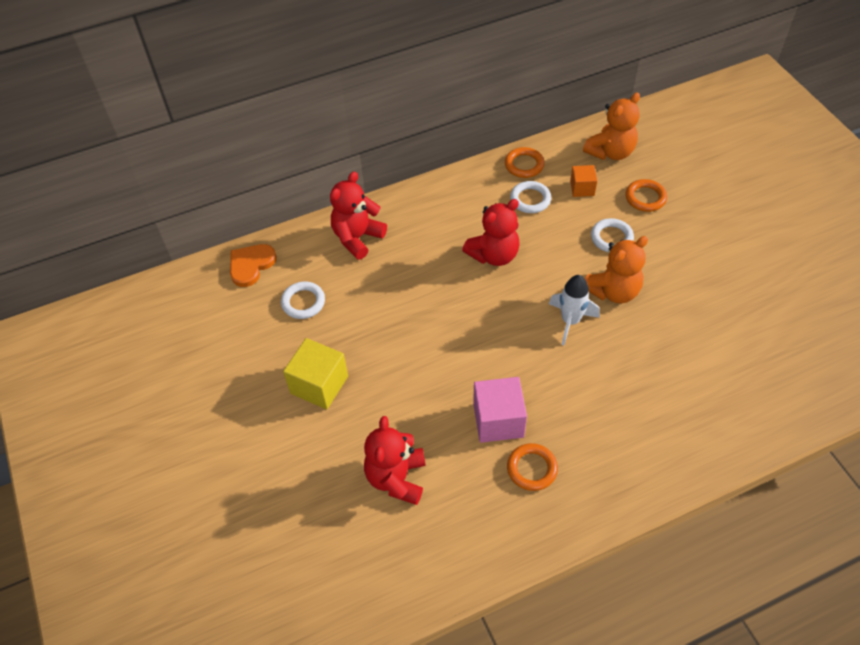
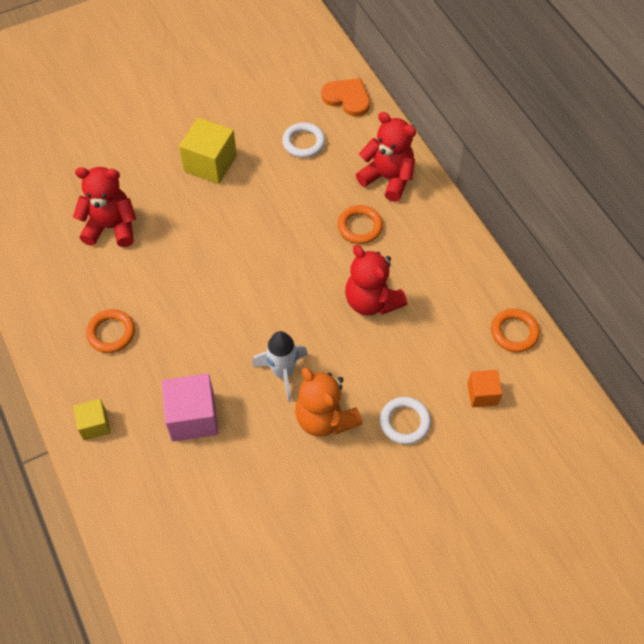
camera: 85 degrees right, 5 degrees up
(498, 420) = (165, 305): pink cube -> pink cube (193, 417)
(530, 199) = (458, 338): white ring -> none
(610, 152) = (550, 431): orange teddy bear -> none
(637, 477) = (94, 425): none -> yellow cube
(645, 198) = (474, 466): orange ring -> orange ring (360, 227)

